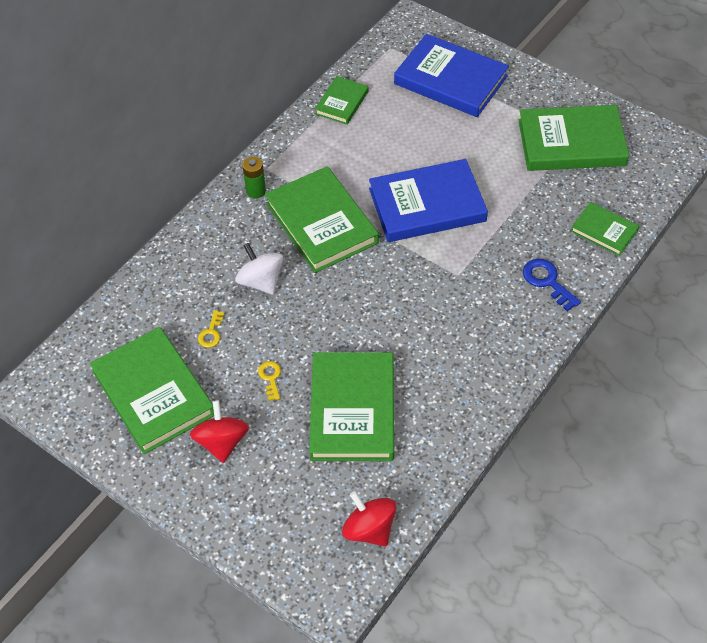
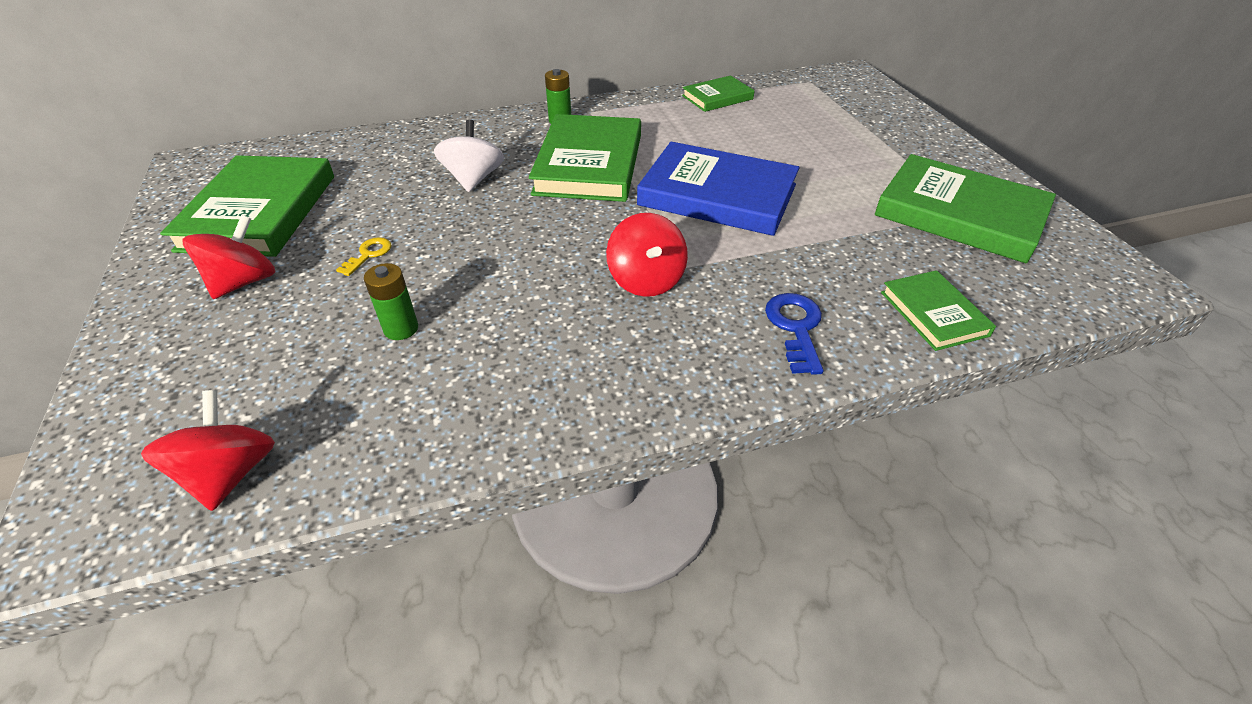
camera: 35 degrees right, 10 degrees down
(211, 332) = (375, 194): yellow key -> none
(352, 410) = (401, 328): green book -> green battery
(447, 297) = (646, 280): none -> red spinning top
(450, 80) = (852, 119): blue book -> none

